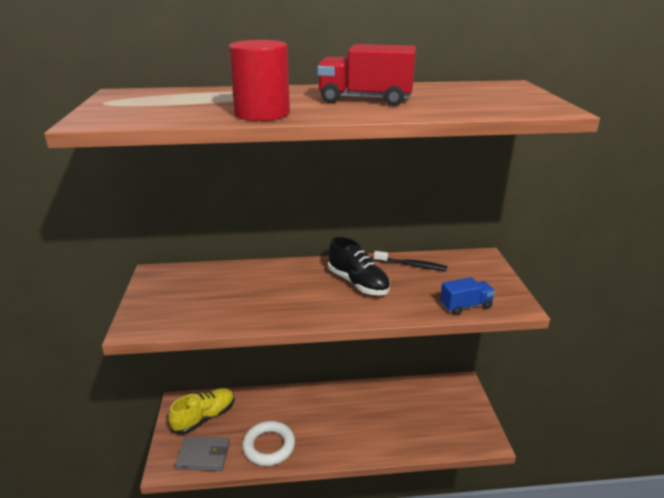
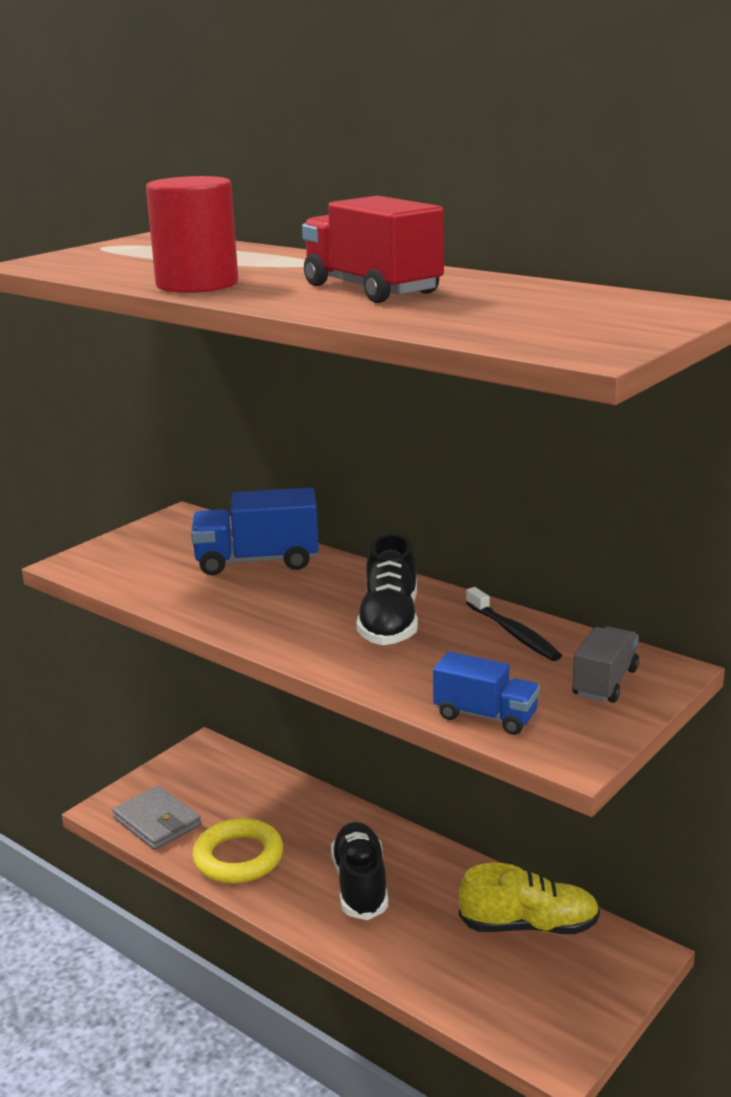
camera: 45 degrees right, 5 degrees down
(204, 417) = (210, 781): yellow shoe -> yellow shoe (529, 926)
(243, 280) = (257, 561): none -> blue truck
(269, 446) = (238, 857): white ring -> yellow ring
(337, 422) = (360, 884): none -> black shoe
(476, 271) = (605, 683): none -> grey truck

